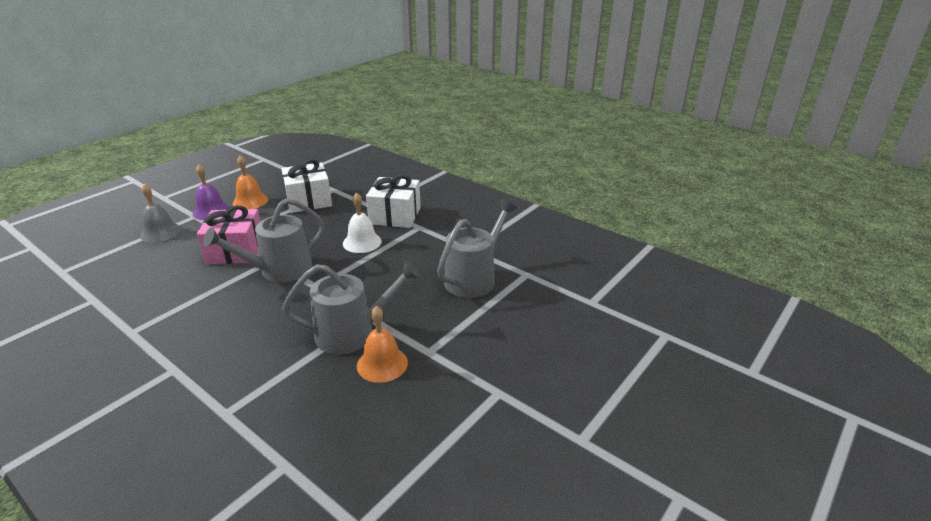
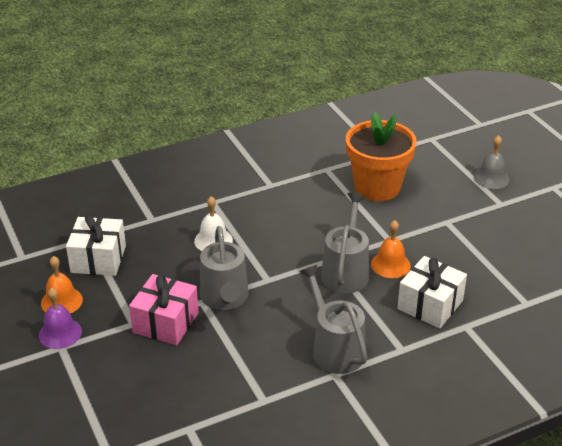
camera: 65 degrees left, 5 degrees up
(160, 232) = (79, 376): grey bell -> grey bell (491, 178)
(395, 216) = (180, 211): white gift -> white gift (430, 305)
(474, 278) = (314, 195): grey watering can -> grey watering can (335, 349)
(523, 316) = (377, 187): none -> orange flower pot

